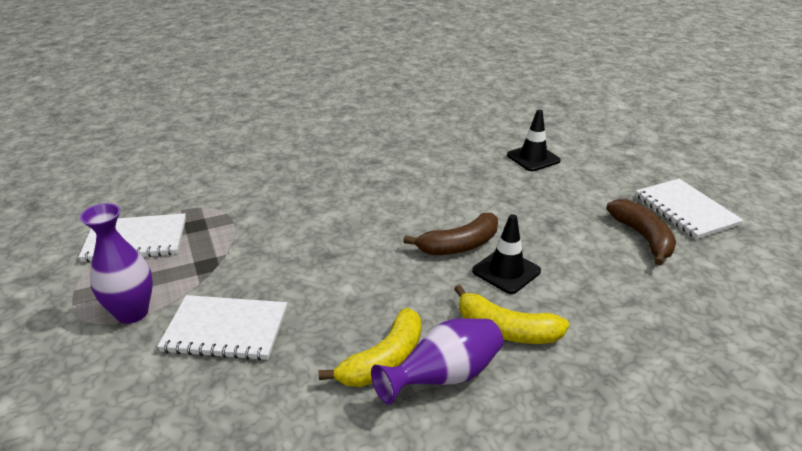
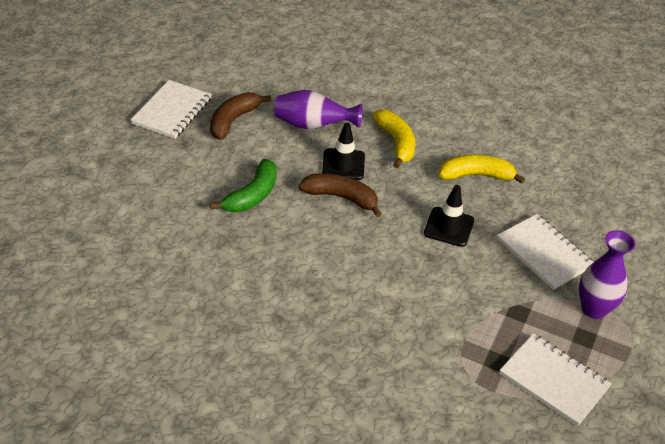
camera: 135 degrees left, 10 degrees up
(444, 377) = (457, 149): purple vase -> purple vase (313, 125)
(515, 202) = (252, 195): none -> green banana
(533, 158) = (163, 215): black traffic cone -> black traffic cone (449, 227)

